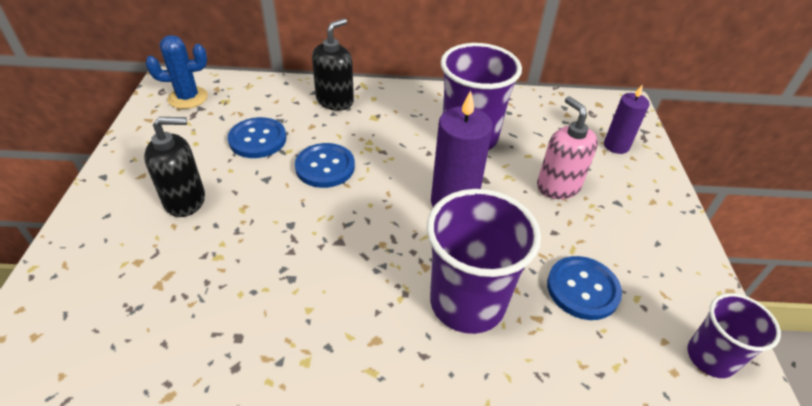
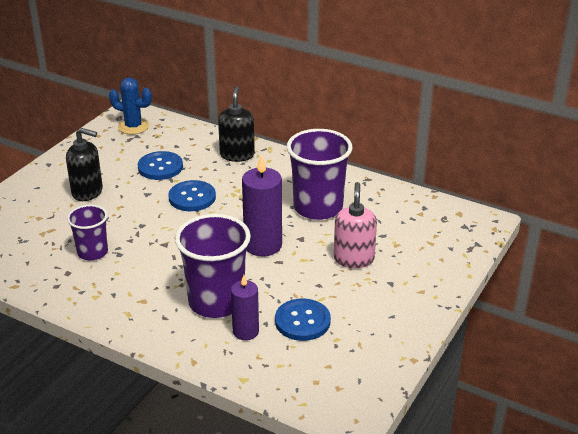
camera: 30 degrees right, 10 degrees down
(335, 101) = (237, 155): black soap dispenser -> black soap dispenser turned 60 degrees counterclockwise
(616, 146) = (436, 247): purple candle -> purple candle (245, 331)
(710, 357) = (350, 384): purple cup -> purple cup (92, 252)

